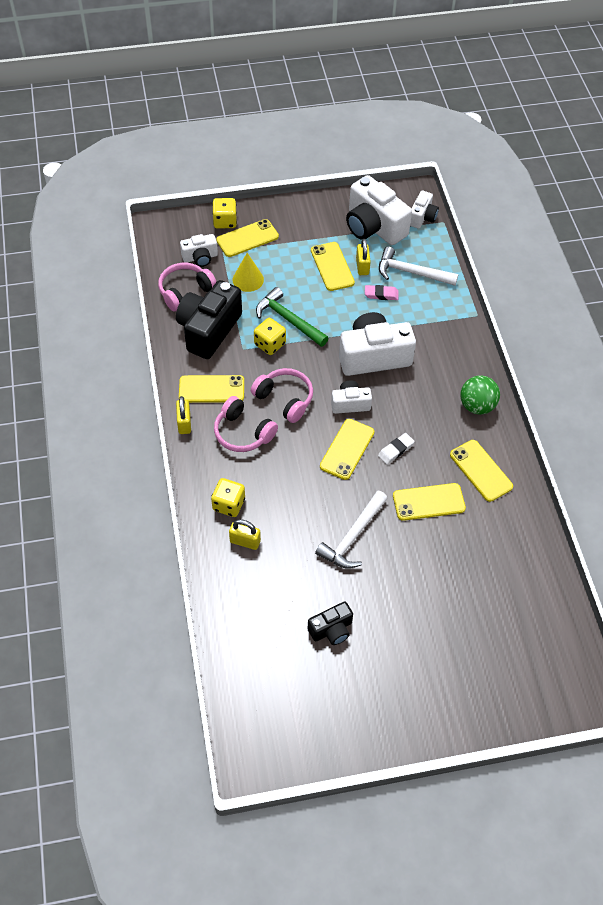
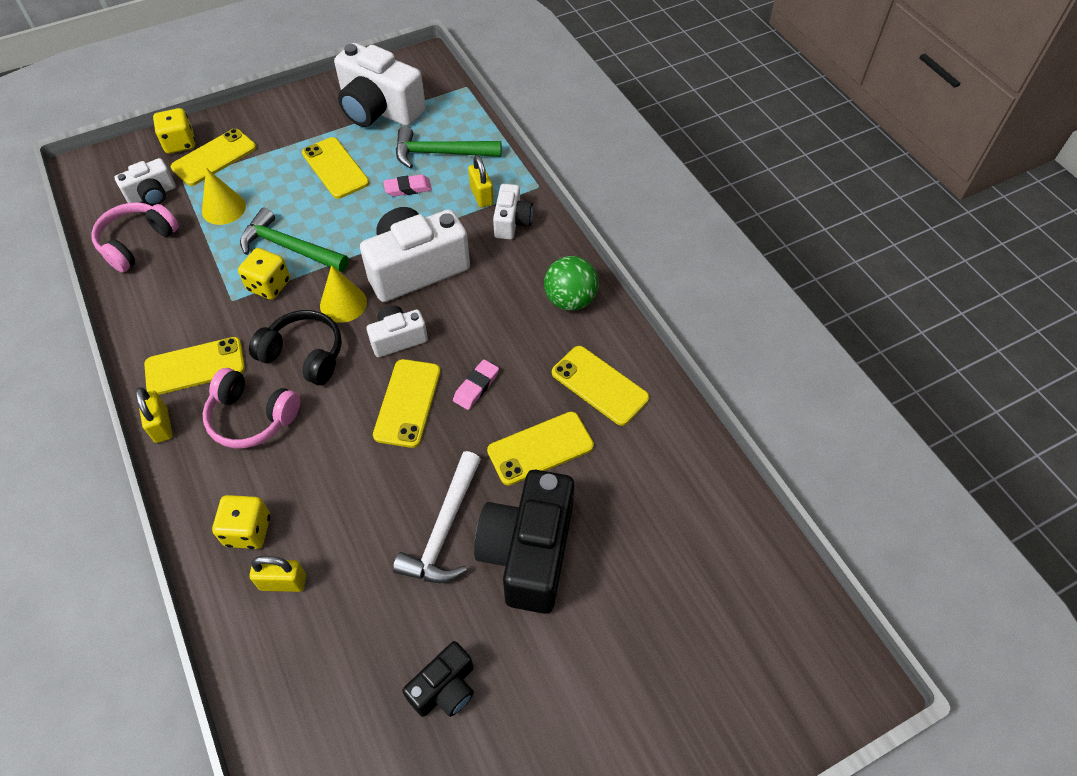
camera: 15 degrees left, 0 degrees up
(209, 330) = (179, 286): black camera -> black camera (528, 552)
(284, 399) = (304, 355): pink headphones -> black headphones
(318, 369) = (343, 303): none -> yellow cone
(362, 266) = (375, 160): yellow padlock -> yellow padlock (481, 196)
(395, 450) = (476, 387): white eraser -> pink eraser
(411, 272) = (441, 153): white hammer -> green hammer
(422, 217) = (438, 87): white camera -> white camera (512, 222)

